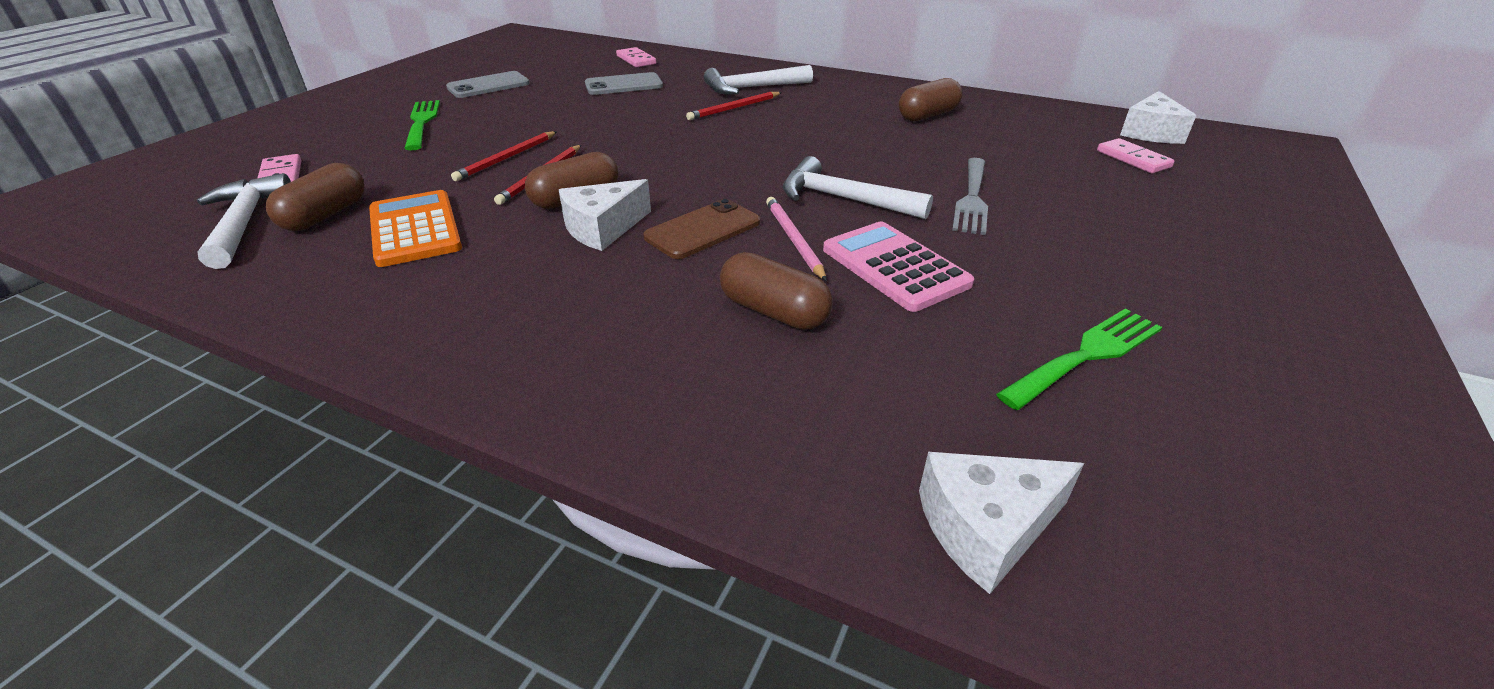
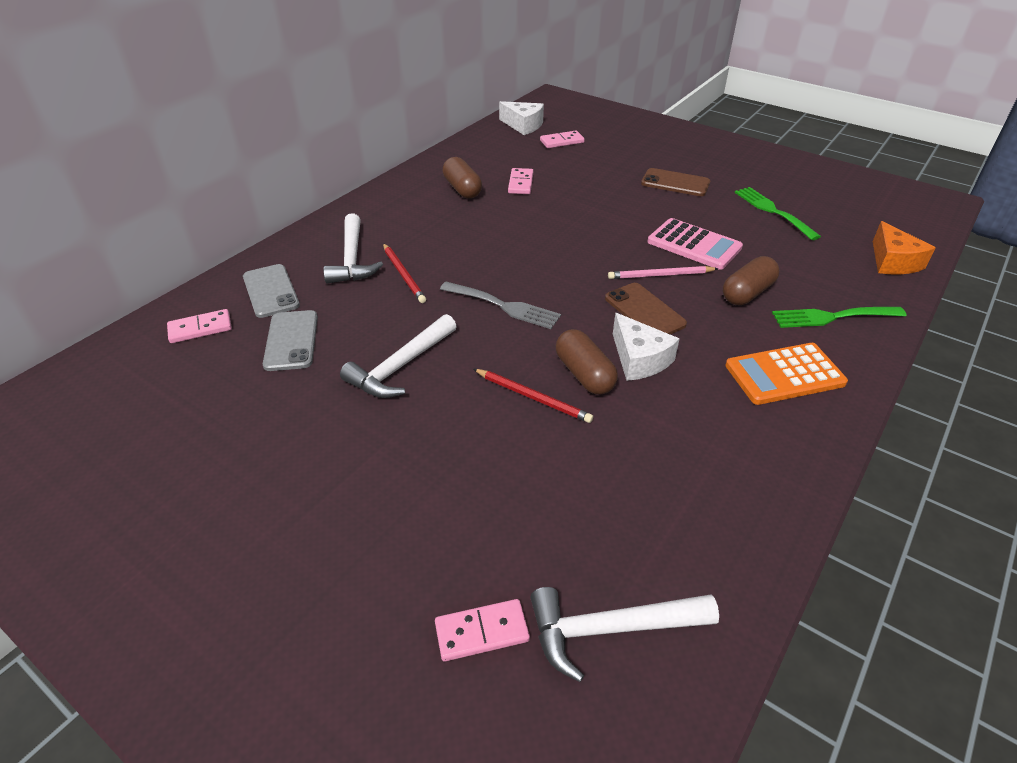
camera: 80 degrees left, 5 degrees up
(325, 215) = (599, 554): brown capsule -> none
(415, 229) = (634, 475): orange calculator -> orange calculator (784, 374)
(422, 122) = (338, 513): green fork -> green fork (832, 317)
(488, 85) = (219, 460): grey phone -> grey phone (271, 291)
(507, 158) = (481, 424): red pencil -> none
(843, 199) = (602, 248): white hammer -> white hammer (400, 367)
(895, 266) = (694, 245): pink calculator -> pink calculator turned 120 degrees counterclockwise
(972, 198) = (608, 203): grey fork -> grey fork (504, 306)
(973, 142) = (520, 183): none -> pink domino
(986, 527) = (892, 261): white cheese -> orange cheese
(1095, 251) = (675, 183): none -> brown phone

